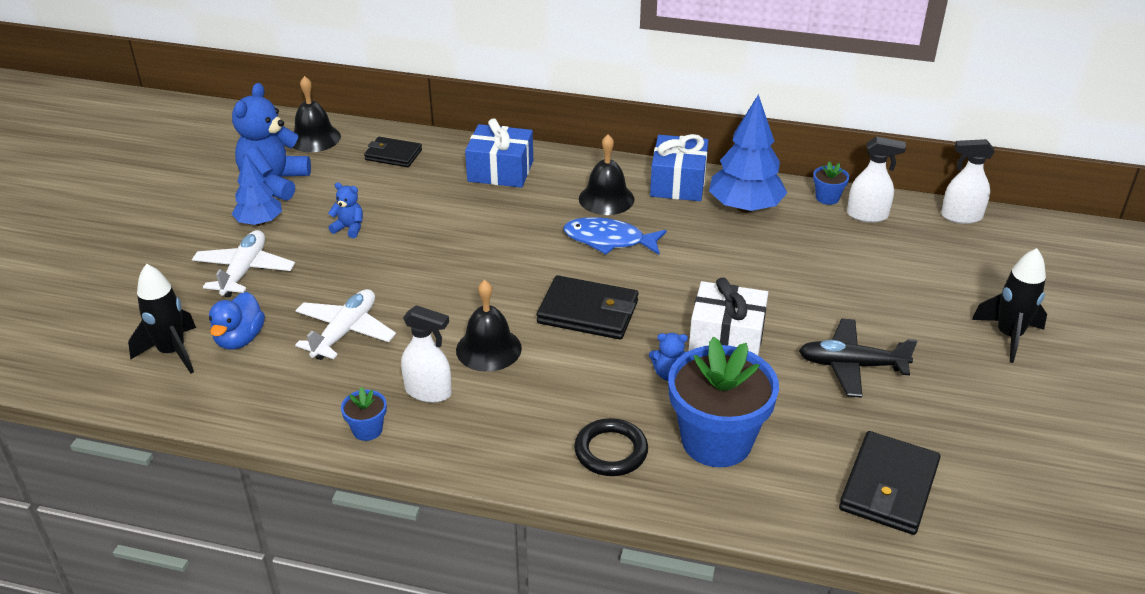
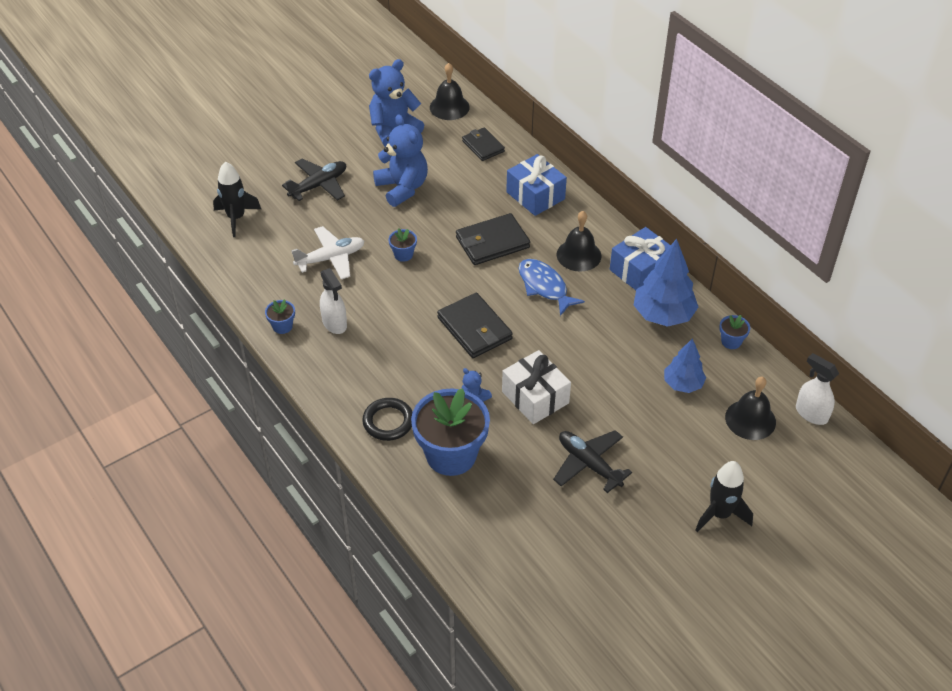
camera: 40 degrees right, 10 degrees up
(240, 339) = (275, 230): blue duck -> none
(244, 271) = (318, 185): white plane -> black plane
(259, 222) = (358, 155): blue tree -> blue tree (683, 384)
(349, 228) = (402, 188): blue teddy bear -> blue teddy bear, size x2.13
(426, 286) = (403, 254): none -> blue flower pot
(488, 349) = (393, 317): black bell -> black bell (750, 419)
(867, 215) = (742, 371): white spray bottle -> none
(889, 487) = (513, 547): black wallet -> black wallet (492, 242)

